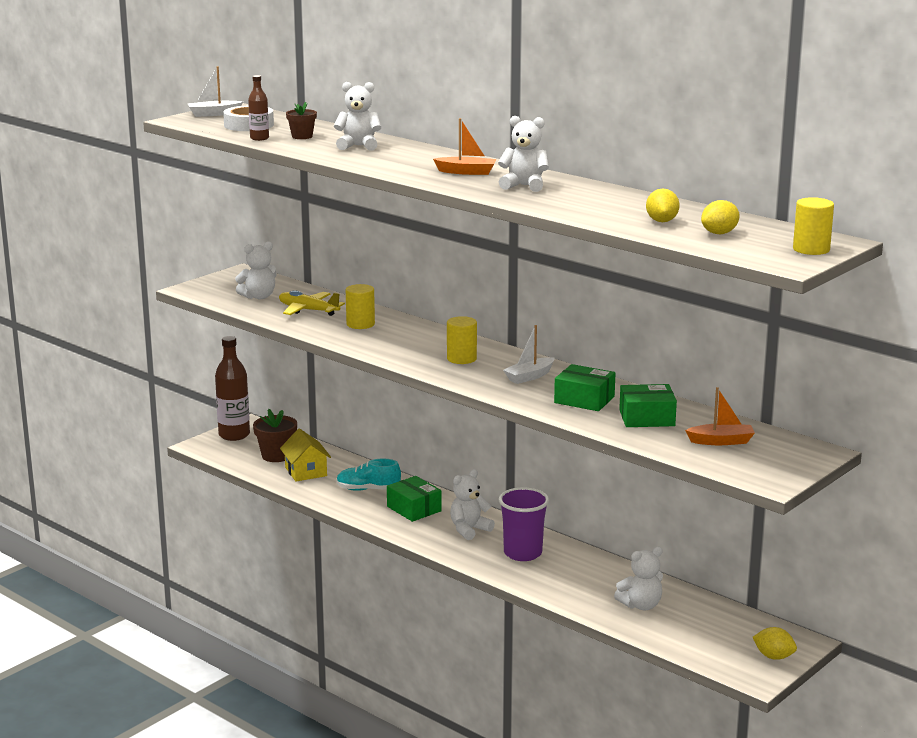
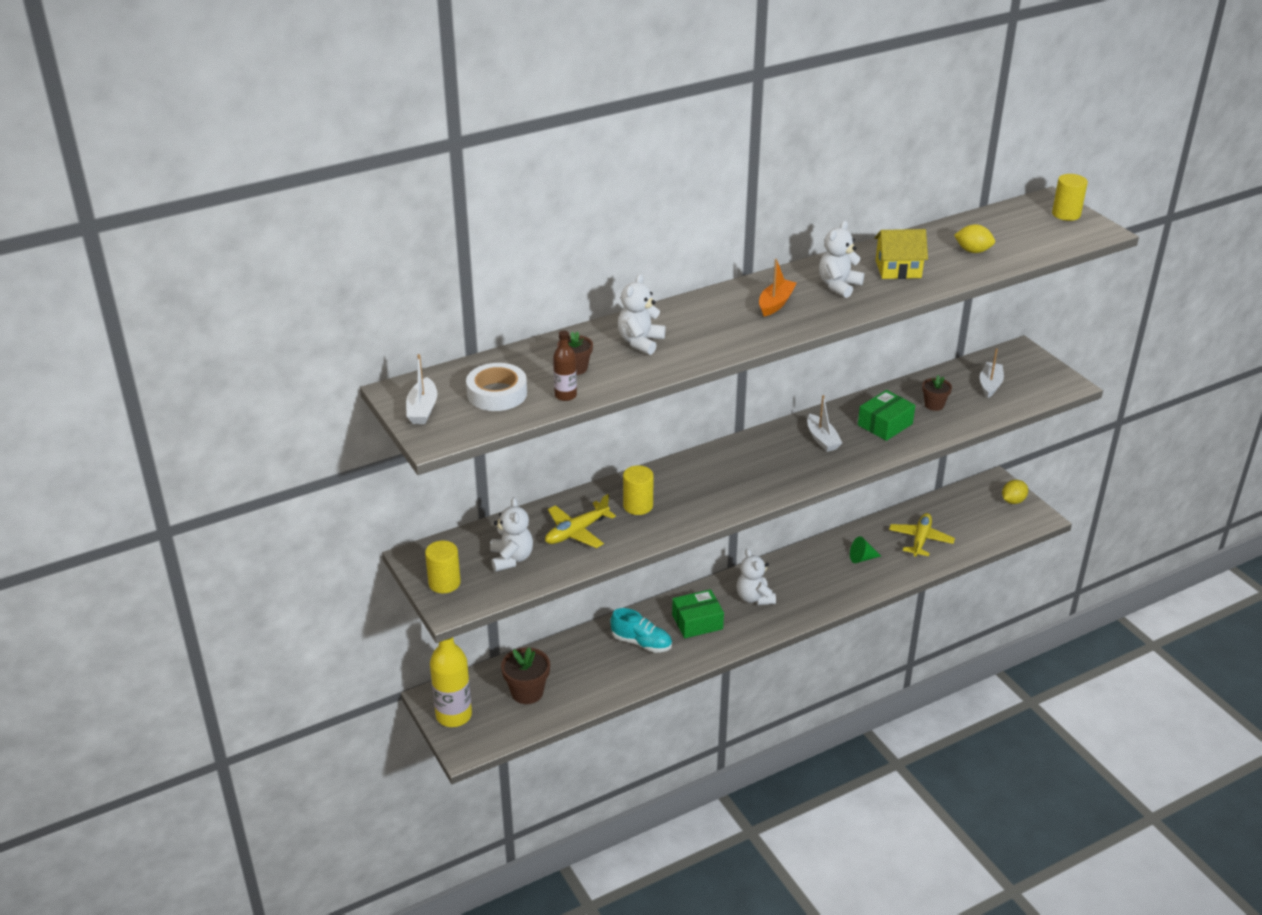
camera: 70 degrees left, 15 degrees up
(234, 435) = (454, 715): brown bottle -> yellow bottle
(306, 471) = (578, 678): yellow house -> yellow house (898, 269)
(368, 489) = (641, 643): turquoise shoe -> turquoise shoe turned 90 degrees counterclockwise
(461, 359) = (762, 465): yellow cylinder -> yellow cylinder (444, 583)
(522, 553) = (811, 578): purple cup -> none
(578, 576) = (862, 558): none -> green cone
(641, 605) = (920, 540): white teddy bear -> yellow plane
(647, 418) = (934, 405): green box -> brown flower pot
(719, 233) = (1014, 237): yellow lemon -> none
(721, 441) = (990, 385): orange boat -> white boat

